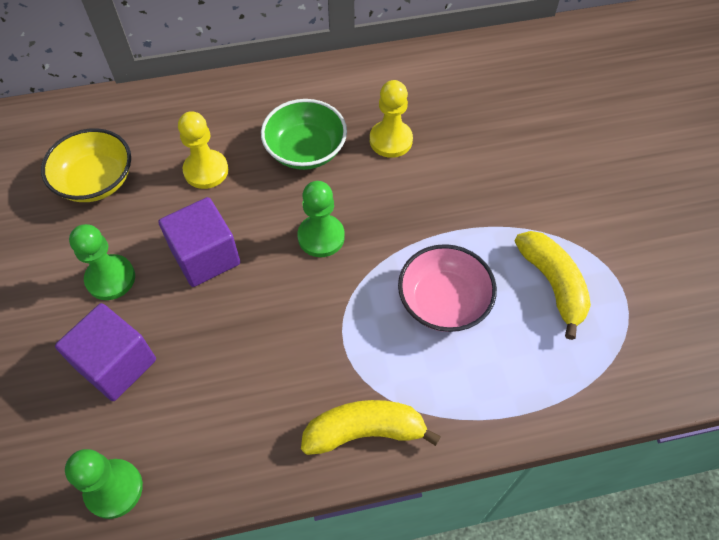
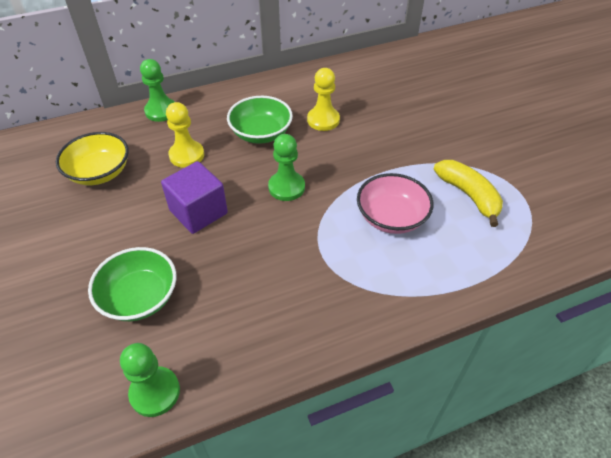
camera: 10 degrees left, 10 degrees down
(110, 278) = (123, 237): green pawn -> green pawn (161, 111)
(116, 364) = (139, 297): purple cube -> green bowl
(365, 431) = (355, 315): yellow banana -> none

